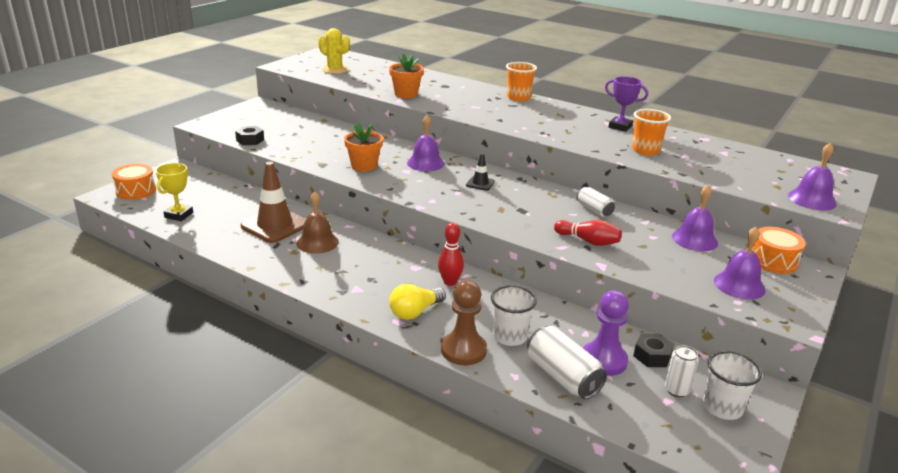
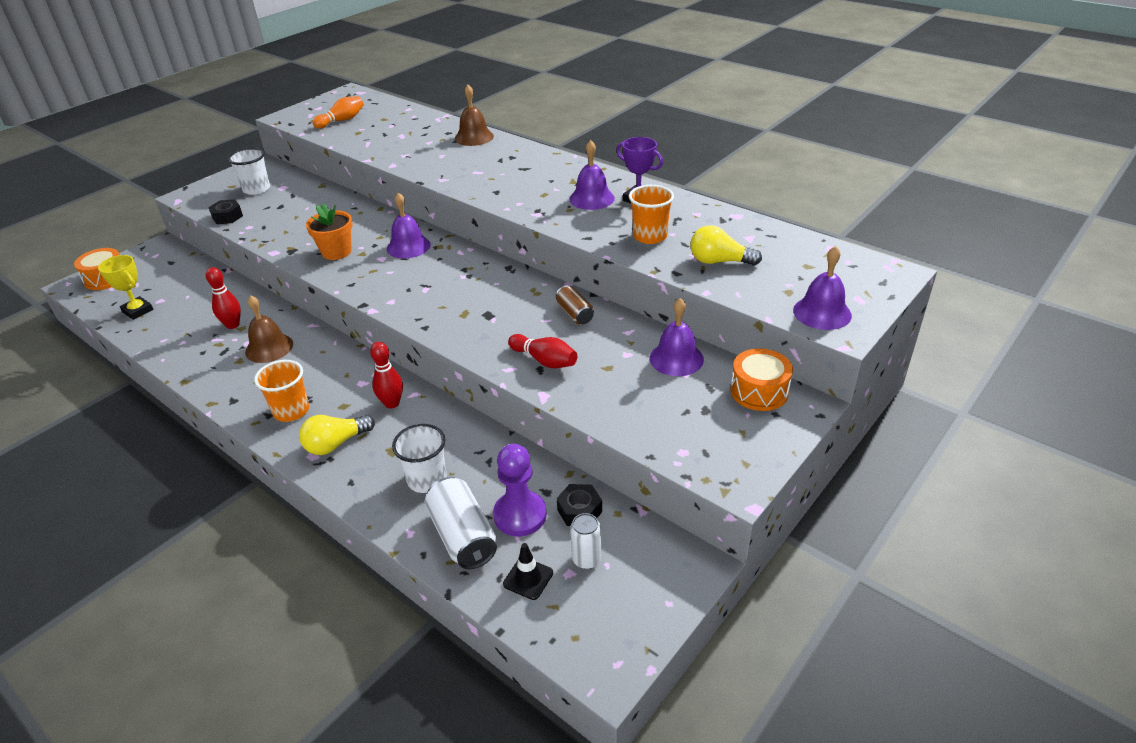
camera: 10 degrees right, 10 degrees up
(179, 215) = (138, 311): yellow trophy -> yellow trophy turned 75 degrees counterclockwise
(275, 226) = (233, 325): brown traffic cone -> red bowling pin
(335, 70) = (342, 120): yellow cactus -> orange bowling pin
(406, 94) = (405, 155): orange flower pot -> none
(457, 84) = (474, 137): none -> brown bell
(463, 350) = (367, 497): brown pawn -> none
(480, 183) = (458, 276): black traffic cone -> black traffic cone (528, 578)
(518, 98) = (537, 156): orange cup -> orange cup (291, 411)
(594, 210) = (575, 314): white can -> brown can
(711, 167) = (719, 261): none -> yellow light bulb
(722, 407) = (629, 585): white cup -> white cup (256, 189)
(739, 285) = (697, 427): purple bell -> purple bell (591, 198)

